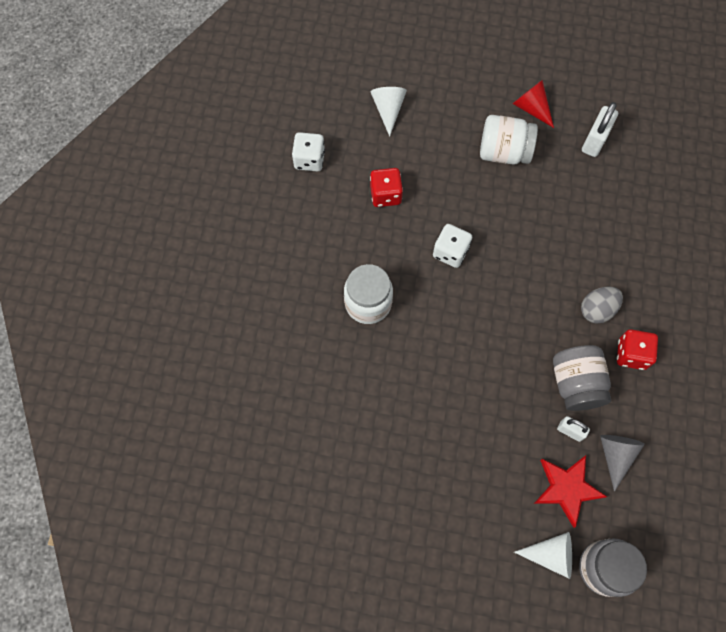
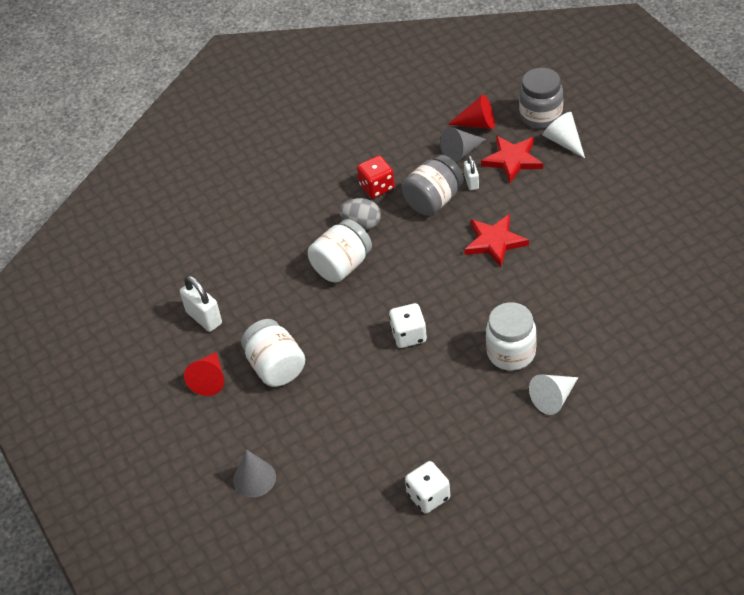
camera: 125 degrees left, 20 degrees down
(385, 195) = (403, 415): red dice -> none
(388, 110) = (314, 479): white cone -> white cone (553, 398)
(422, 80) = (254, 478): none -> grey cone
(485, 388) = (494, 242): none -> red star
(563, 262) = (342, 265): none -> white jar
(594, 141) = (204, 318): white padlock -> white padlock turned 60 degrees clockwise
(641, 502) = (477, 124): none -> red cone

